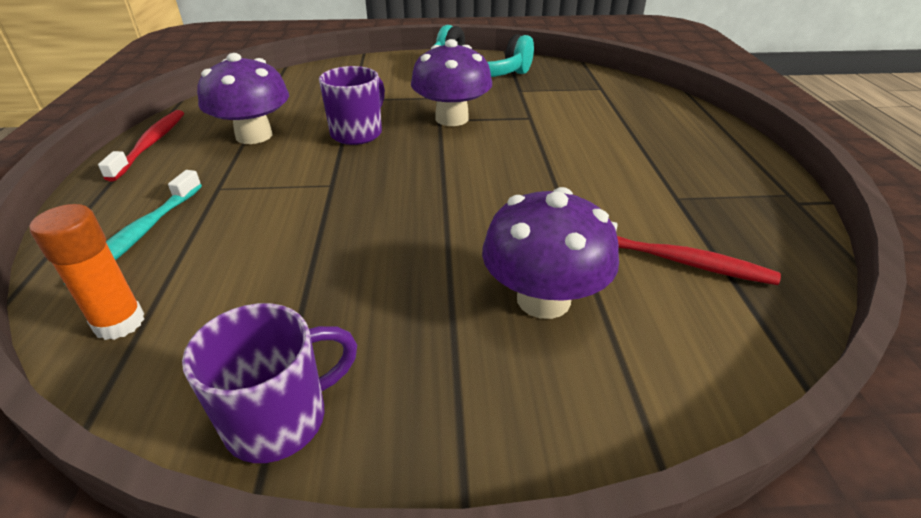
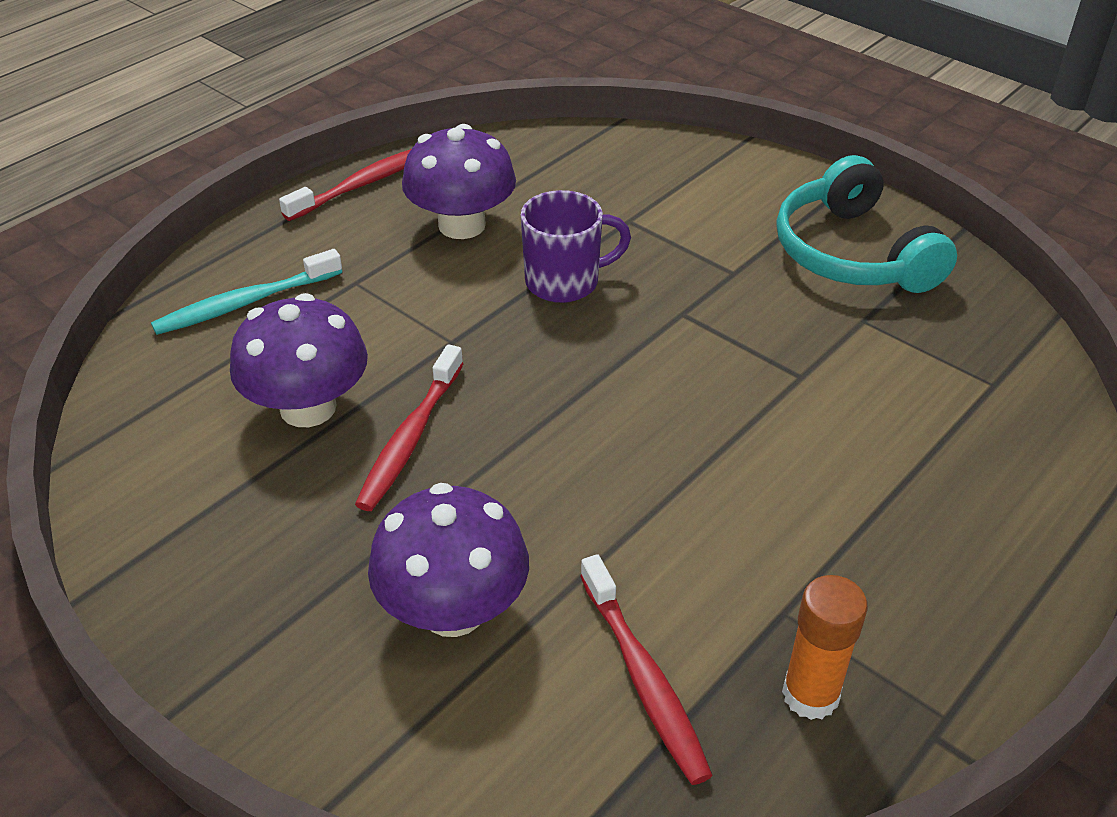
camera: 45 degrees right, 5 degrees up
(119, 323) = (151, 388): orange glue stick -> orange glue stick (810, 695)
(279, 419) = (154, 550): purple mug -> none
(379, 238) = (410, 438): none -> red toothbrush
(452, 119) = (699, 320): purple mushroom -> purple mushroom (308, 407)

